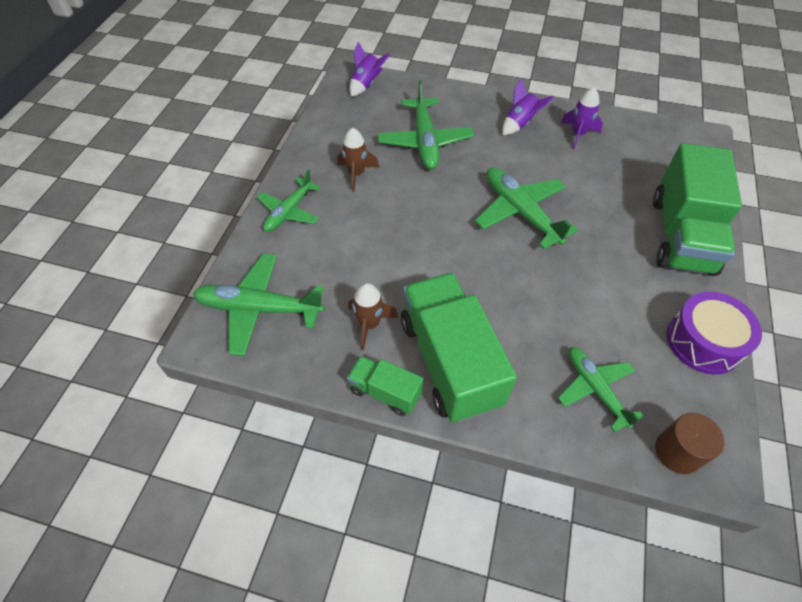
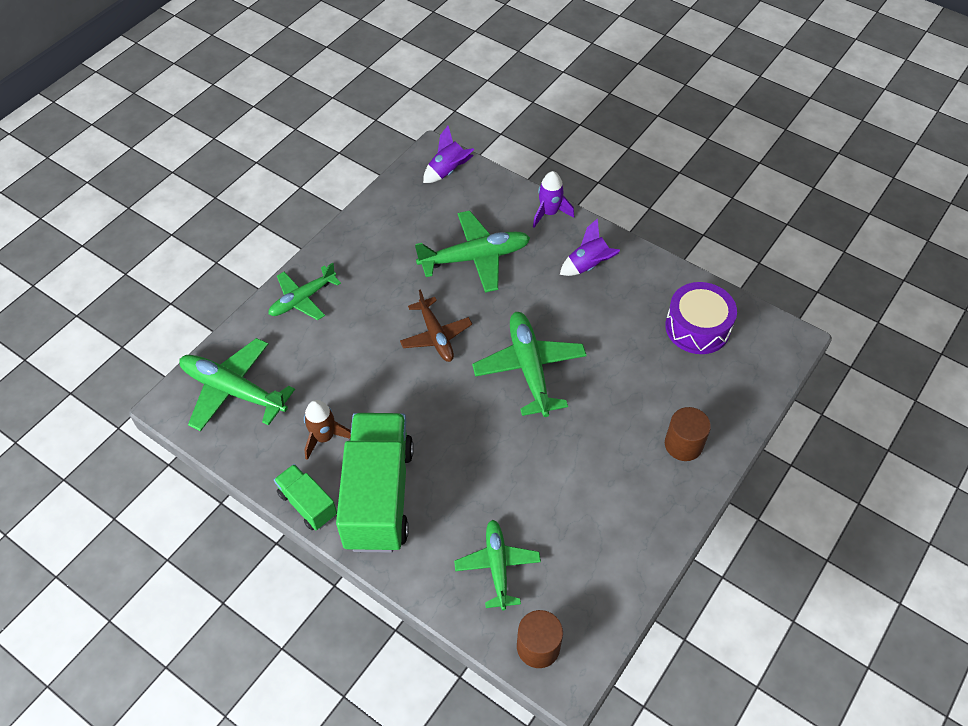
camera: 20 degrees right, 0 degrees up
(356, 174) = (386, 276): brown rocket -> none
(425, 141) = (474, 258): green plane -> green plane turned 120 degrees counterclockwise
(425, 208) = (435, 335): none -> brown plane
(578, 134) = (645, 296): purple rocket -> purple rocket (549, 213)
(681, 235) = (683, 444): green truck -> brown cylinder
(703, 341) = (631, 558): purple drum -> purple drum (697, 327)

